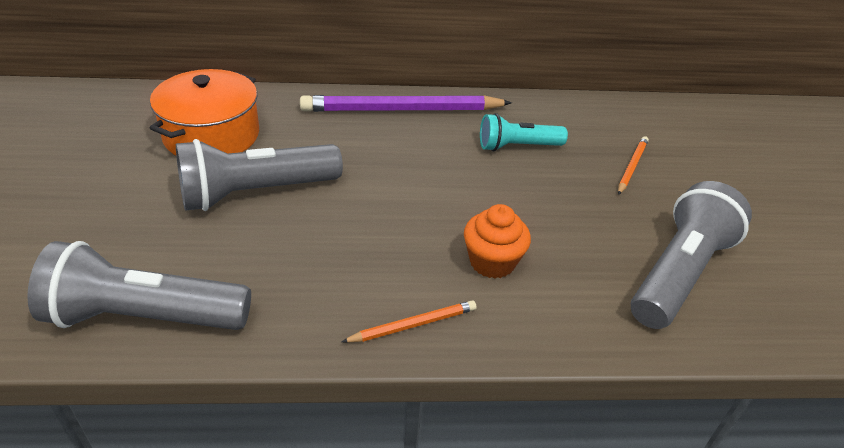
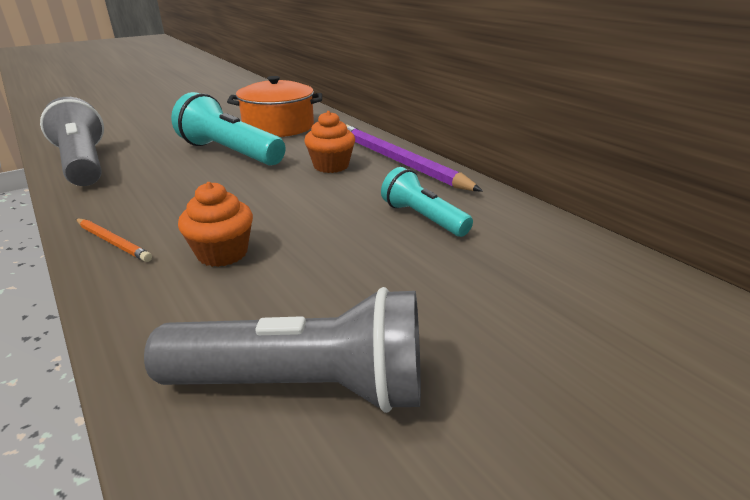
camera: 60 degrees right, 10 degrees down
(256, 193) = (230, 153): grey flashlight -> turquoise flashlight
(370, 146) = (331, 166): none -> orange cupcake
(632, 167) = (492, 292): orange pencil -> none

